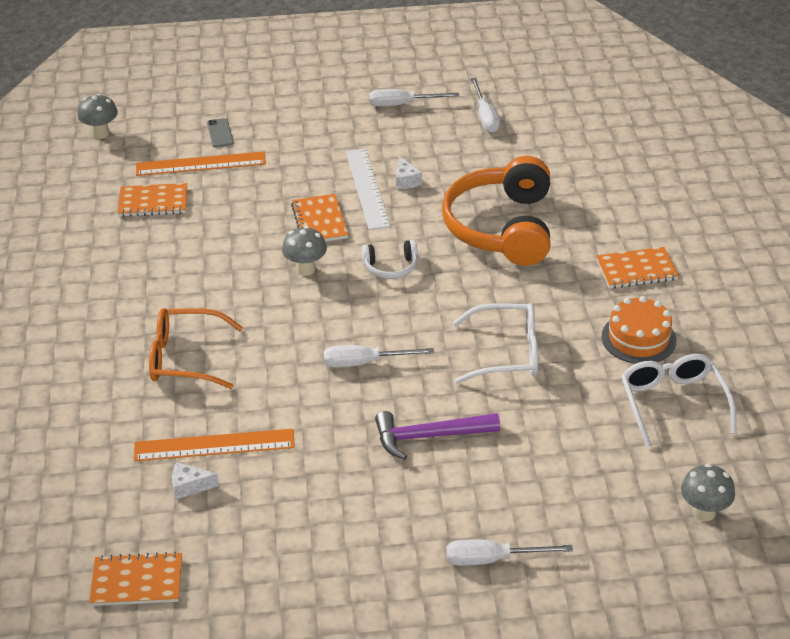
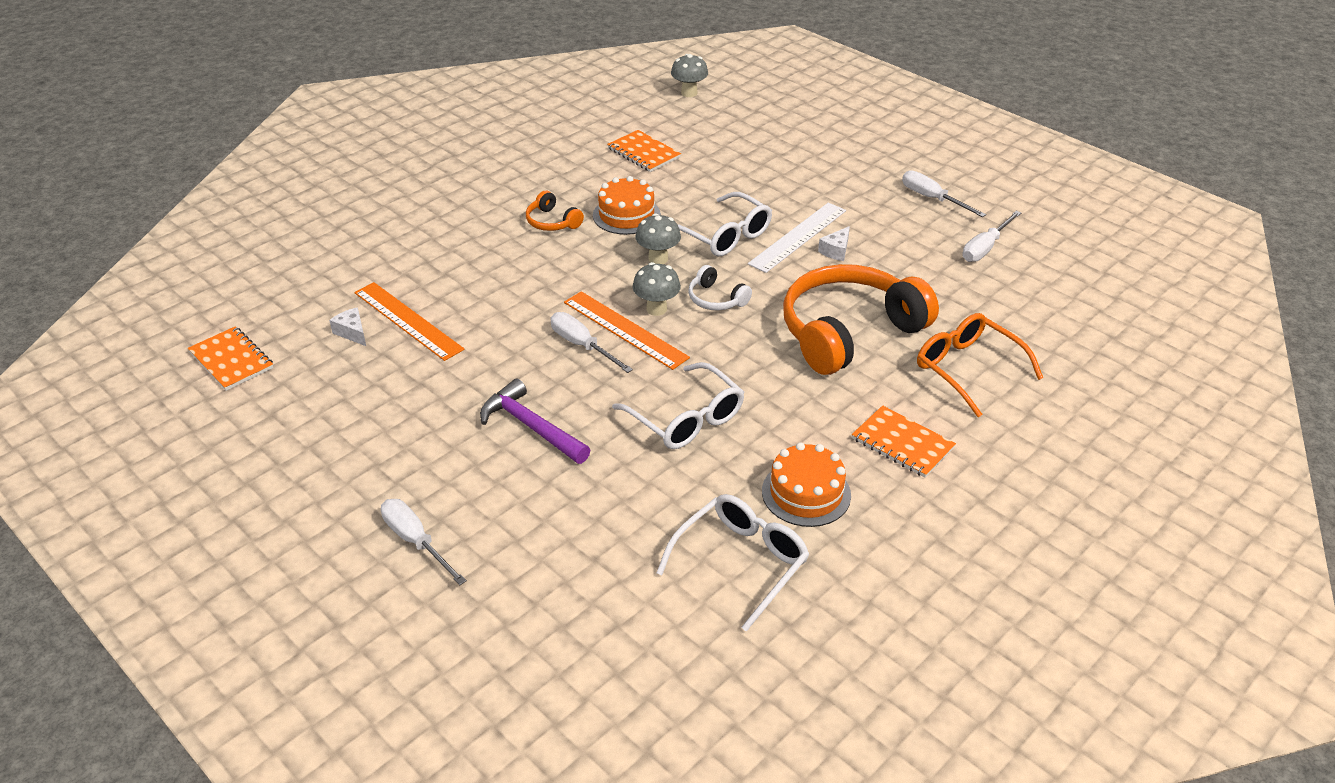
camera: 50 degrees right, 0 degrees up
(182, 299) = (552, 222): none -> orange headphones
(185, 358) = (489, 257): orange glasses -> orange glasses (967, 369)
(200, 164) = (715, 149): orange ruler -> orange ruler (625, 329)
(220, 133) = (763, 138): grey phone -> none
(226, 255) = (626, 215): none -> orange cake
(319, 221) = (724, 235): orange notebook -> white glasses
(704, 512) = (609, 661): grey mushroom -> grey mushroom (656, 309)

